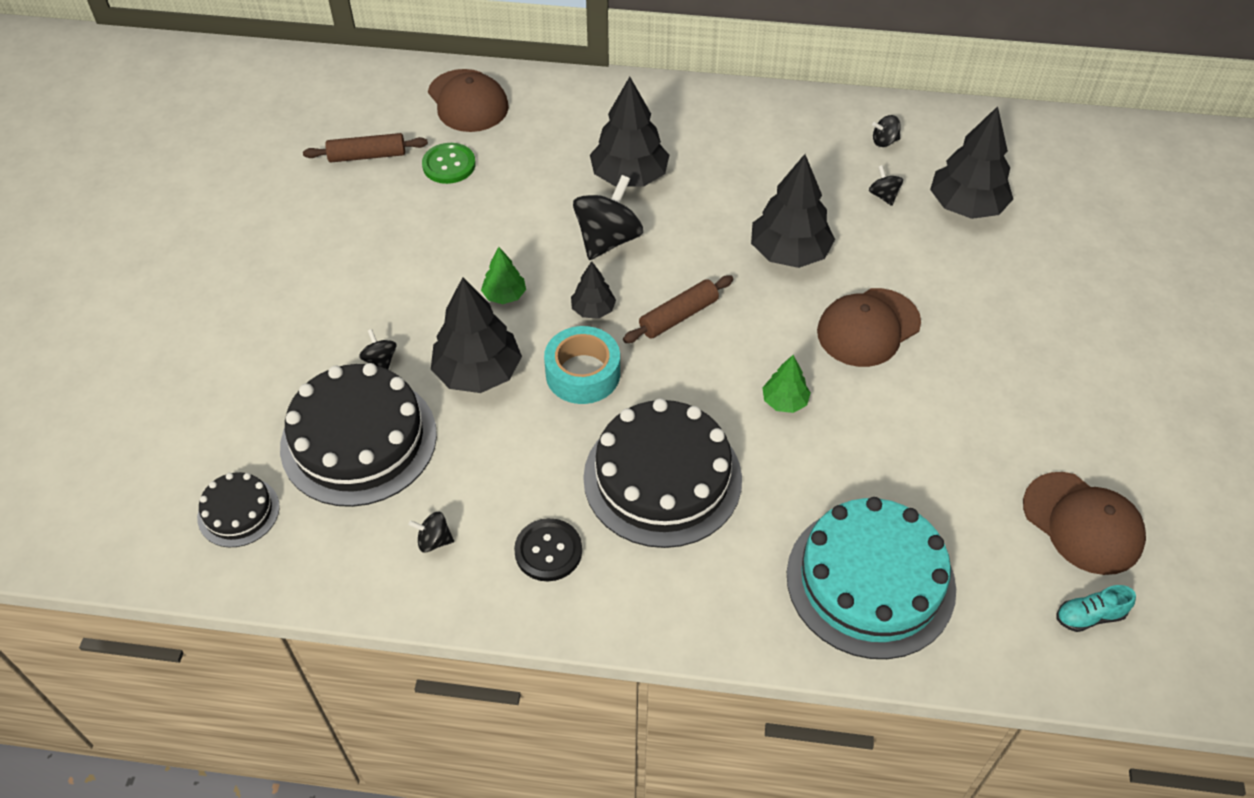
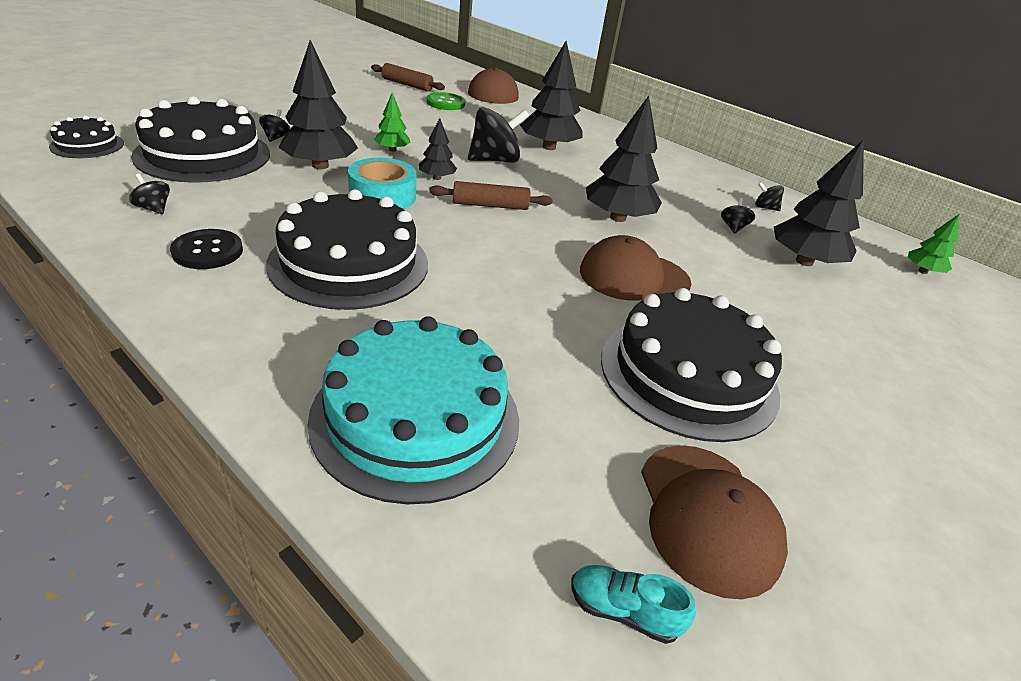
camera: 30 degrees right, 15 degrees down
(784, 401) = (506, 277): green tree -> green tree (922, 271)
(986, 410) = (688, 374): none -> black cake

